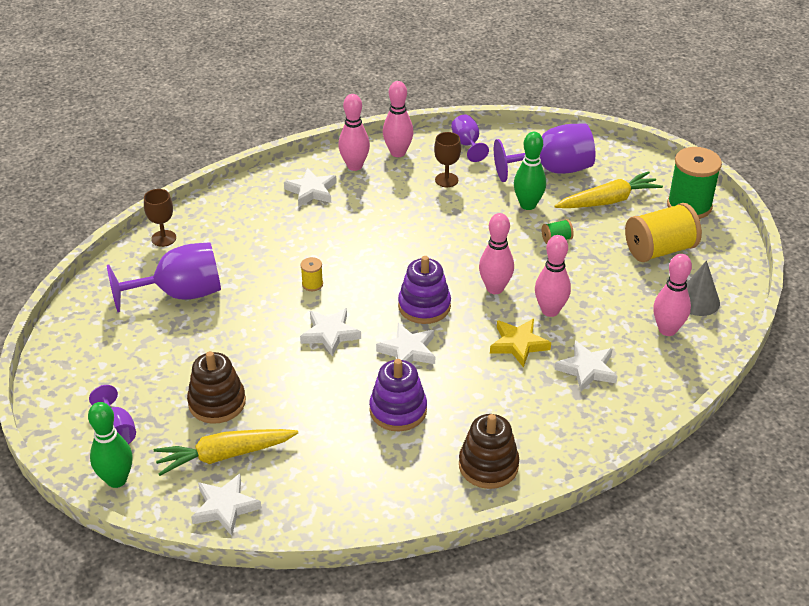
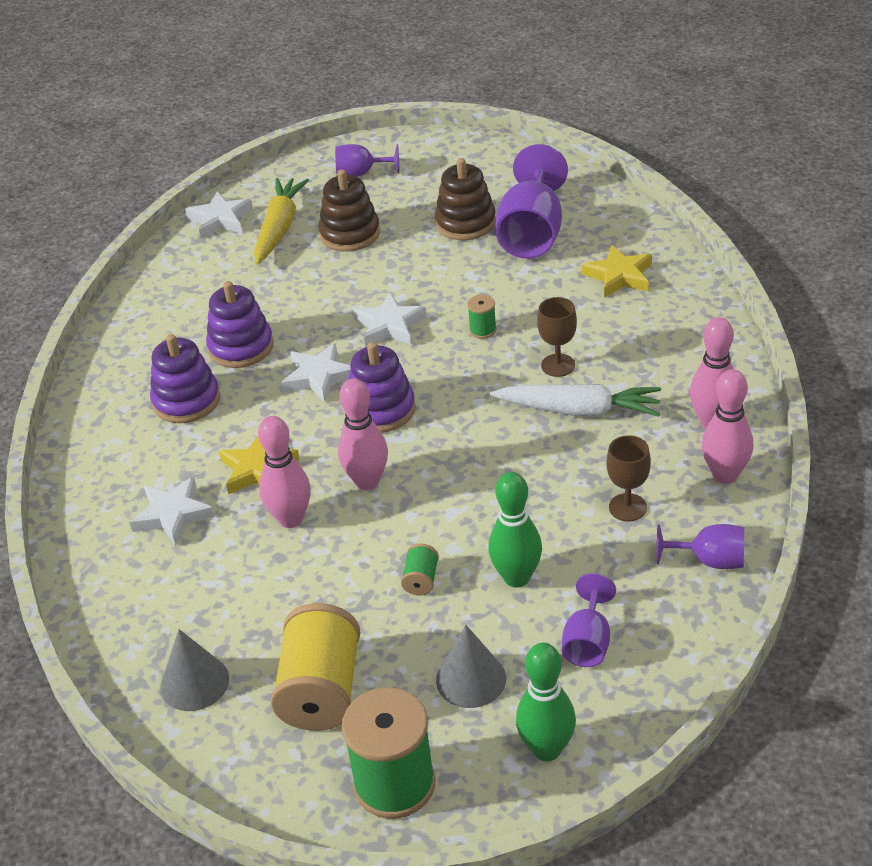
camera: 120 degrees right, 0 degrees up
(116, 480) = (303, 168): green bowling pin -> green bowling pin (547, 749)
(163, 238) = (641, 235): brown goblet -> brown goblet (558, 365)
(219, 237) = (619, 276): none -> yellow star
(311, 191) = (673, 368): white star -> none
(312, 284) = (483, 330): yellow spool -> green spool
(373, 218) = (579, 410): none -> white carrot
(476, 415) = (186, 401): none -> purple stacking toy
(488, 465) = (117, 389): brown stacking toy -> brown stacking toy (465, 223)
(552, 170) = (588, 642): purple goblet -> purple goblet, size x0.55
(608, 201) = (471, 679): yellow carrot -> grey cone
(667, 330) = (171, 622): pink bowling pin -> none

